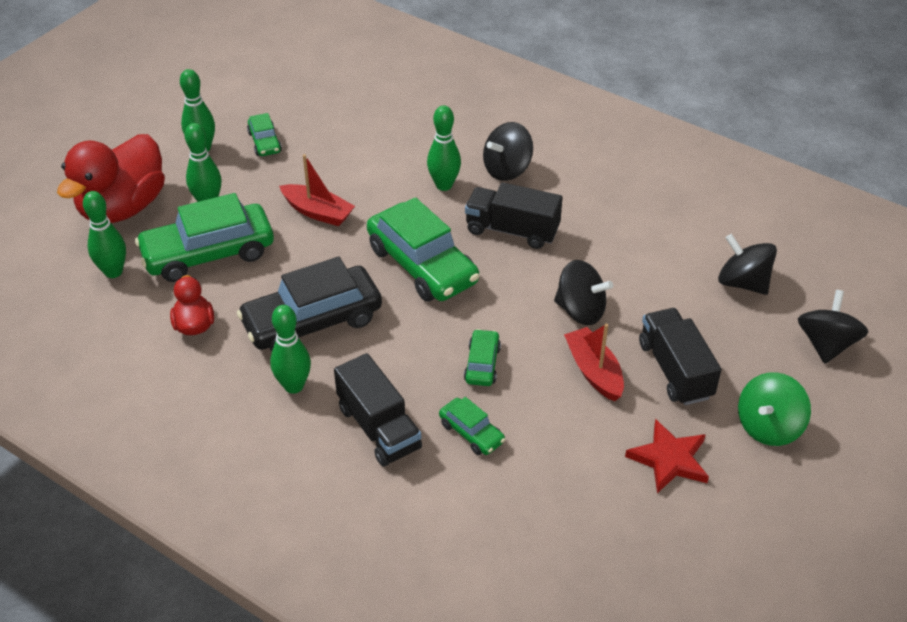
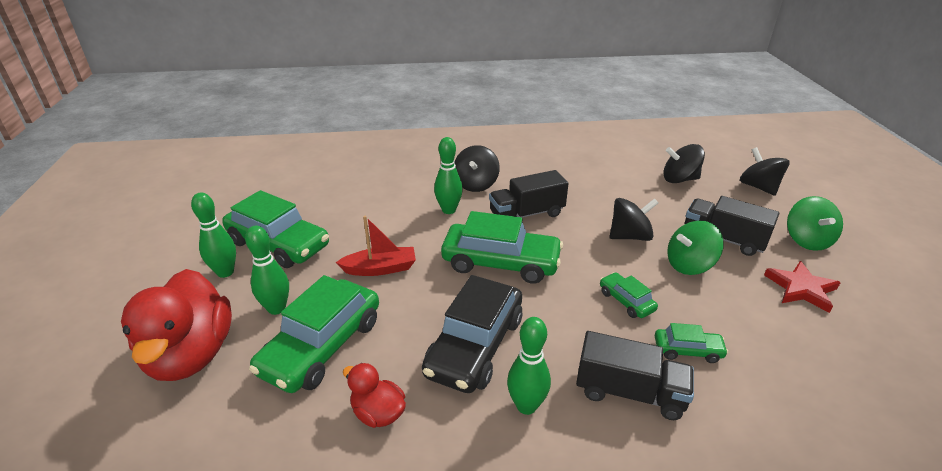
camera: 40 degrees left, 10 degrees down
(113, 272) = (240, 416): green bowling pin -> none
(264, 142) = (278, 244): green car -> green car, size x2.08
(594, 371) = (689, 265): red boat -> green spinning top

